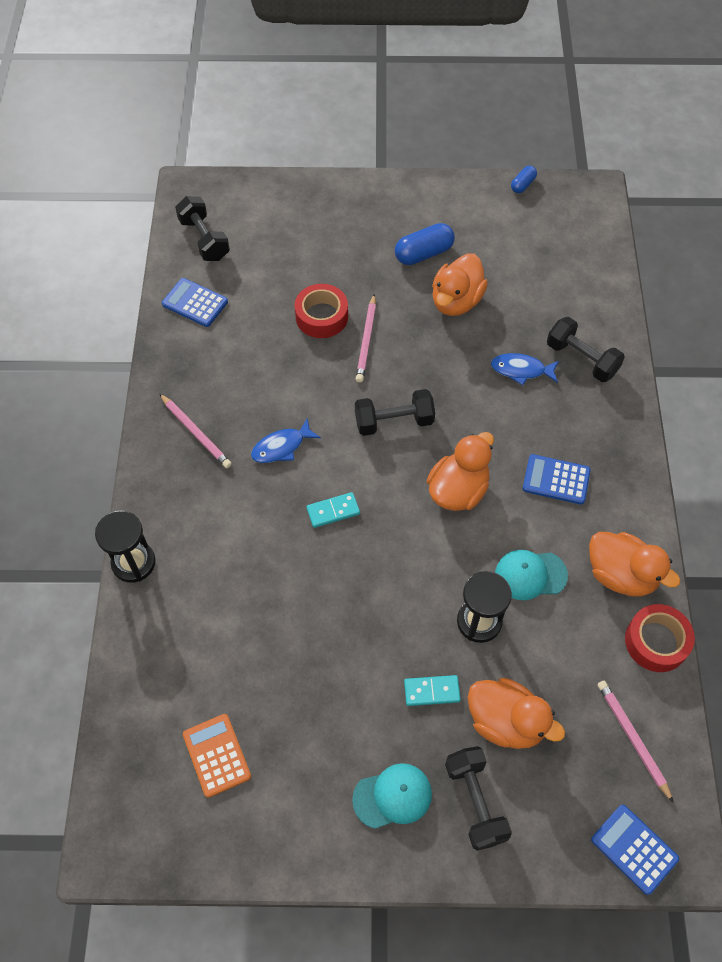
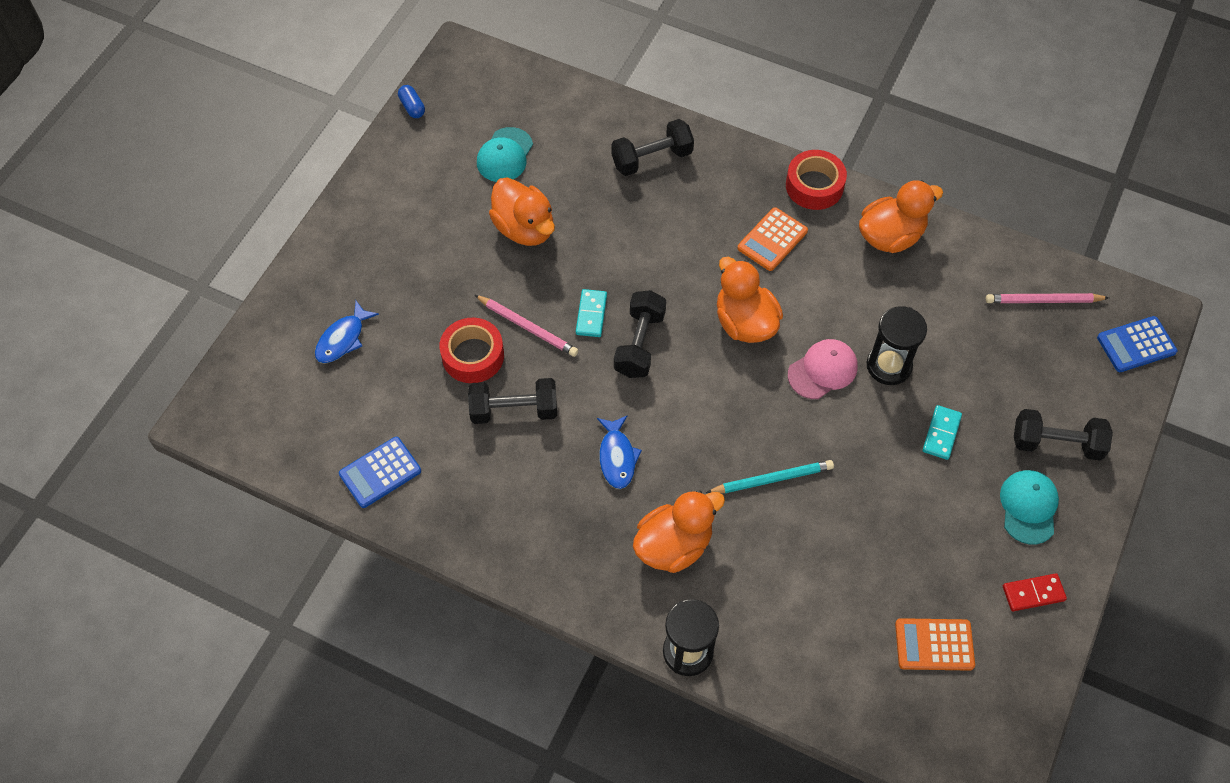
camera: 65 degrees left, 0 degrees up
(195, 432) = (556, 533): pink pencil -> none
(204, 239) = (293, 430): black dumbbell -> black dumbbell (514, 410)
(304, 829) = (1033, 593): none -> red domino
(316, 567) = (772, 479): none -> turquoise pencil
(333, 511) = (716, 439): turquoise domino -> turquoise domino (591, 314)
(424, 253) = (446, 230): blue capsule -> none
(444, 568) = (822, 370): none -> pink cap
(506, 722) = (993, 387): orange duck -> orange duck (674, 545)
(521, 370) = (638, 212): blue fish -> blue fish (343, 339)
(530, 575) = (860, 304): turquoise cap -> turquoise cap (505, 155)
(556, 480) = (772, 240): blue calculator -> orange calculator
(656, 642) = (964, 241): red tape -> red tape (814, 186)

